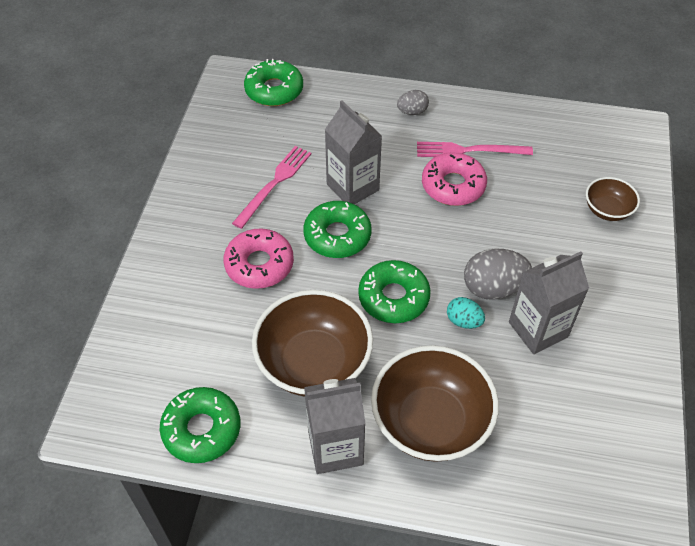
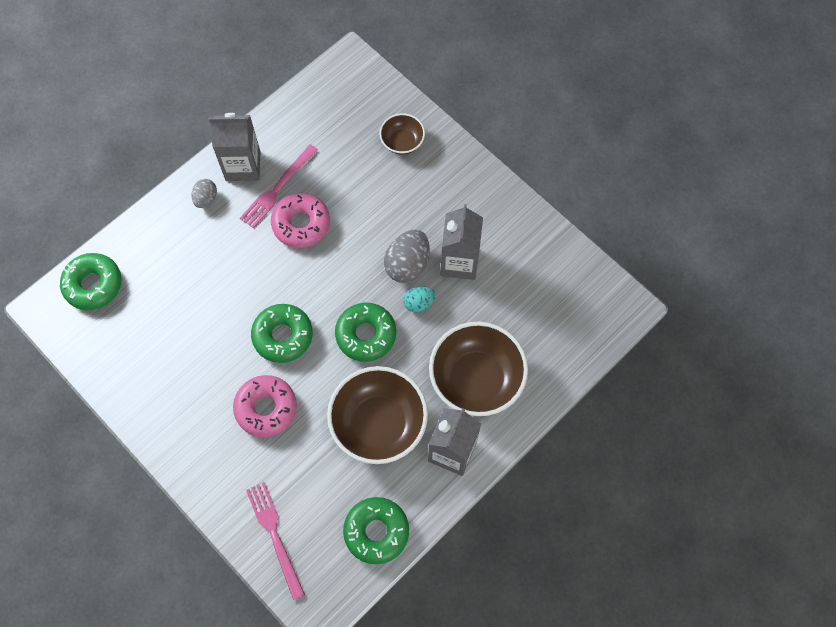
camera: 55 degrees left, 15 degrees up
(274, 184) = (196, 349): pink fork -> pink fork (275, 535)
(352, 187) = (246, 294): grey carton -> grey carton (243, 166)

